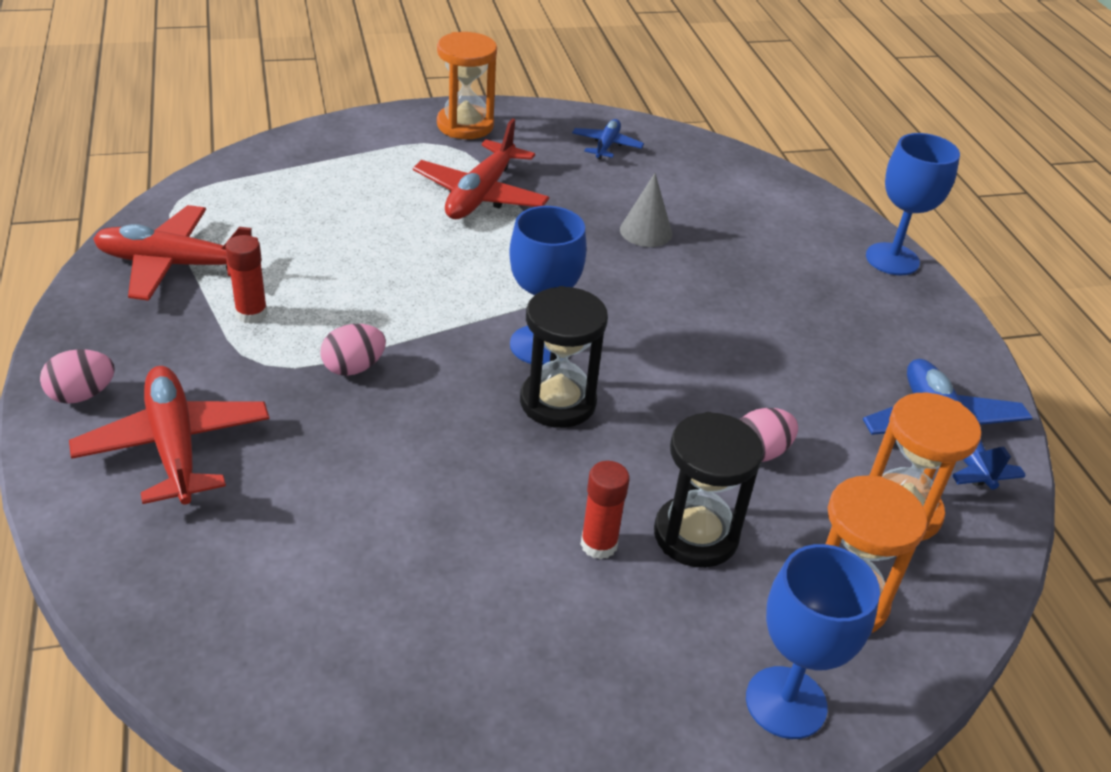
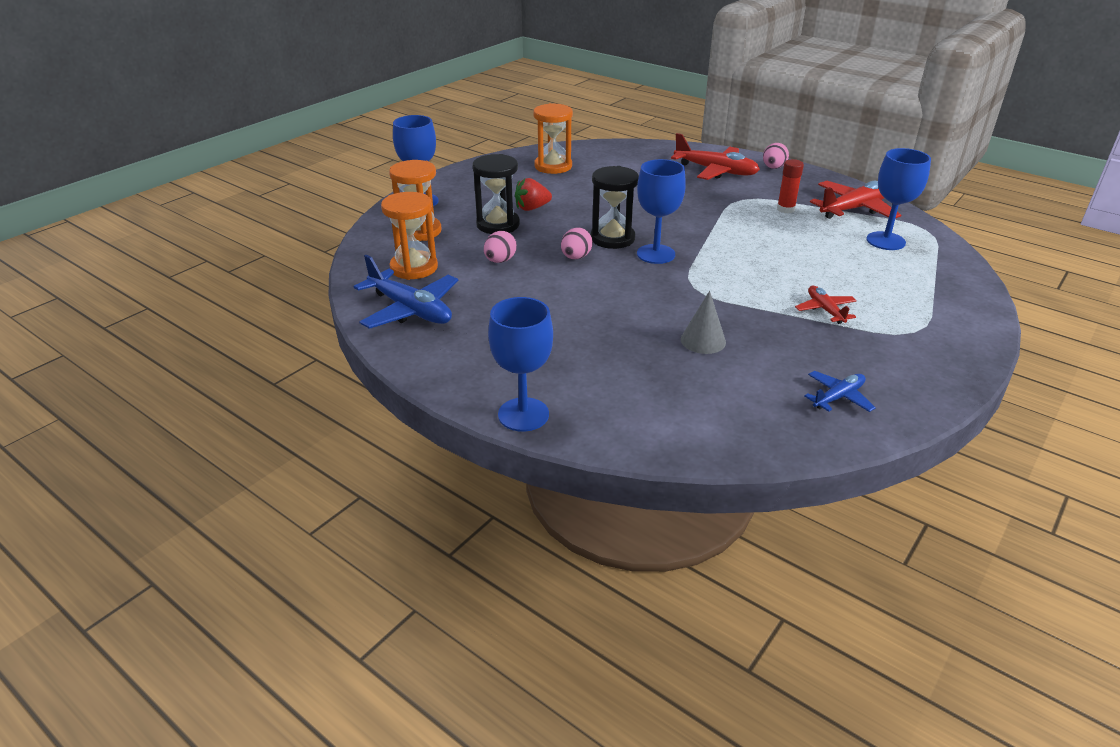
camera: 145 degrees right, 5 degrees down
(254, 214) = (885, 241): none -> blue goblet
(353, 368) = (710, 212): pink egg -> pink egg (576, 257)
(465, 125) = (939, 354): orange hourglass -> orange hourglass (553, 166)
(481, 195) = (825, 310): red plane -> red plane, size x0.55
(599, 544) = (532, 208): red glue stick -> red strawberry
(606, 145) = (838, 397): blue plane -> blue plane turned 105 degrees counterclockwise

